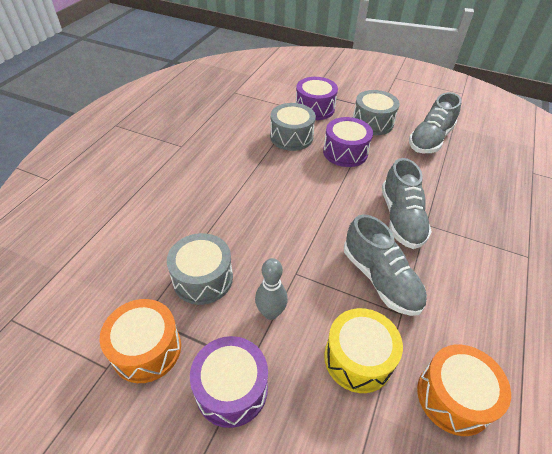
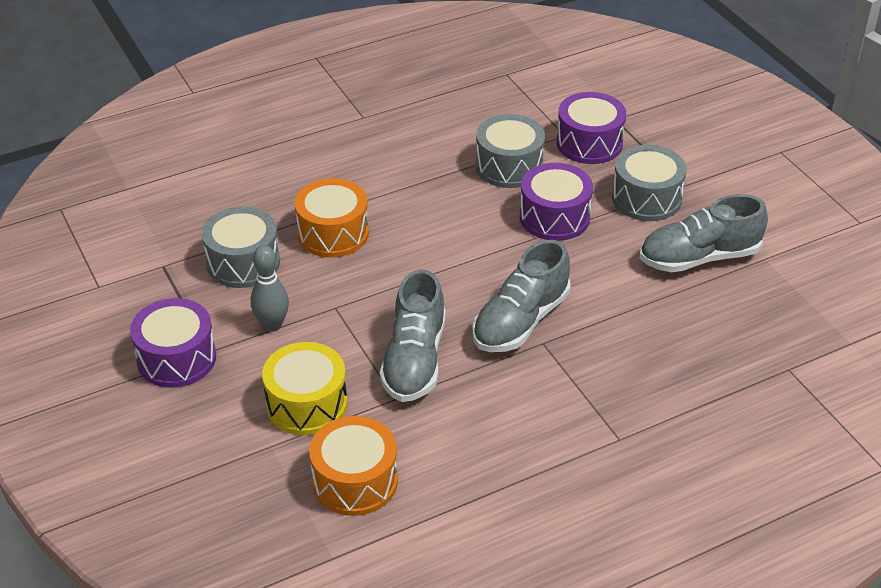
camera: 40 degrees right, 5 degrees down
(146, 349) = (140, 291): orange drum -> orange drum (333, 233)

